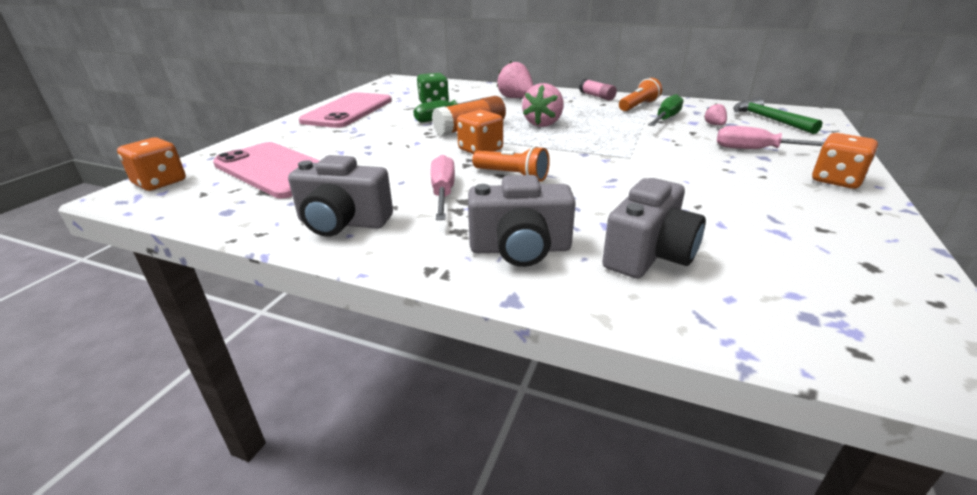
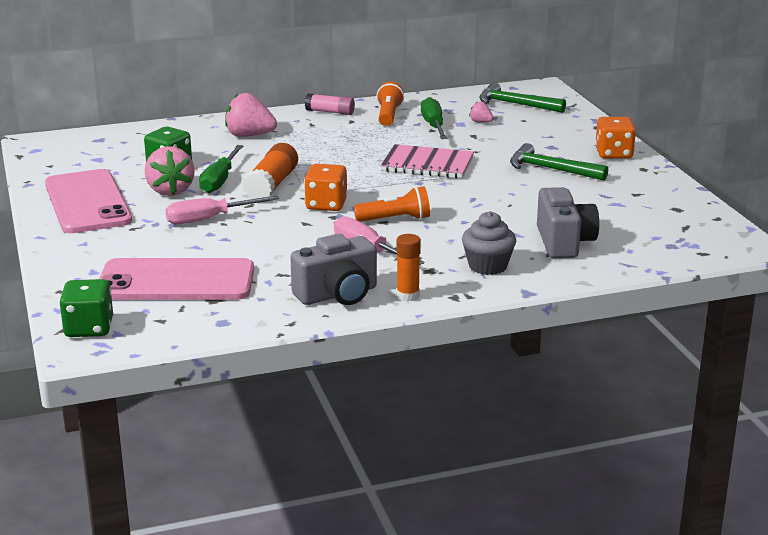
camera: 40 degrees left, 5 degrees down
(160, 183) = (89, 328): orange dice -> green dice
(392, 248) = (408, 295): none -> orange glue stick
(520, 249) = (487, 266): grey camera -> grey cupcake
(543, 124) = (333, 161): pink strawberry -> pink strawberry (170, 190)
(615, 143) = (427, 164): none -> pink notebook
(736, 176) = (551, 169): none -> green hammer
(758, 150) = (540, 141): pink screwdriver -> pink screwdriver (209, 219)

